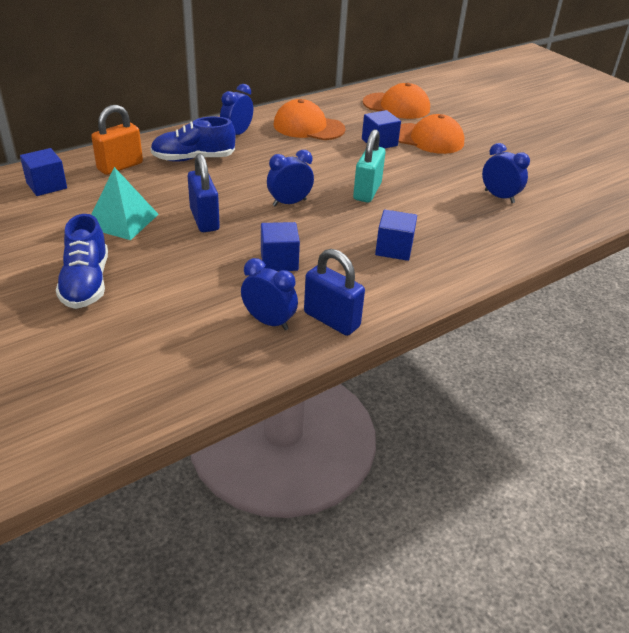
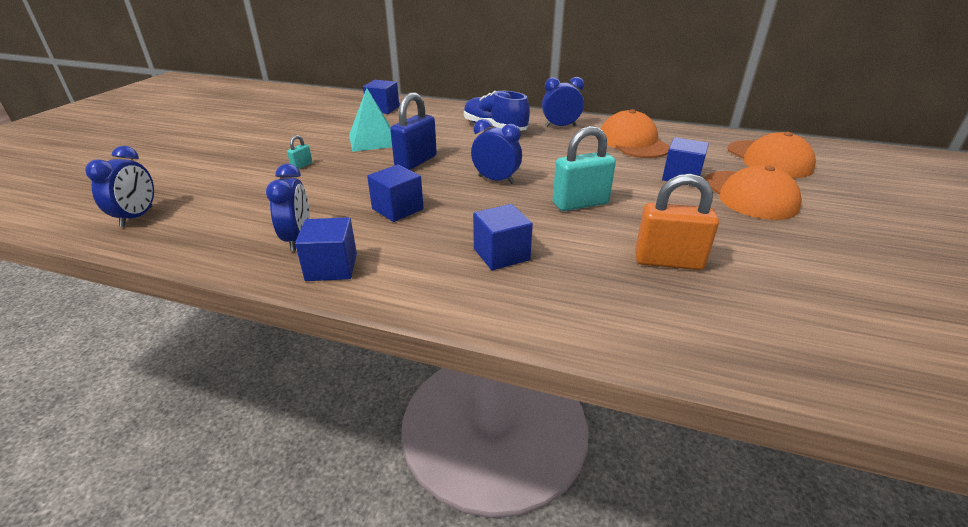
camera: 55 degrees right, 5 degrees down
(86, 283) = (281, 160): blue shoe -> none
(120, 166) = (441, 115): orange padlock -> orange padlock (668, 261)
(121, 276) = (302, 165): none -> turquoise padlock
(331, 320) = (331, 267): blue padlock -> blue cube
(499, 197) = (731, 281): blue clock -> blue clock (137, 217)

